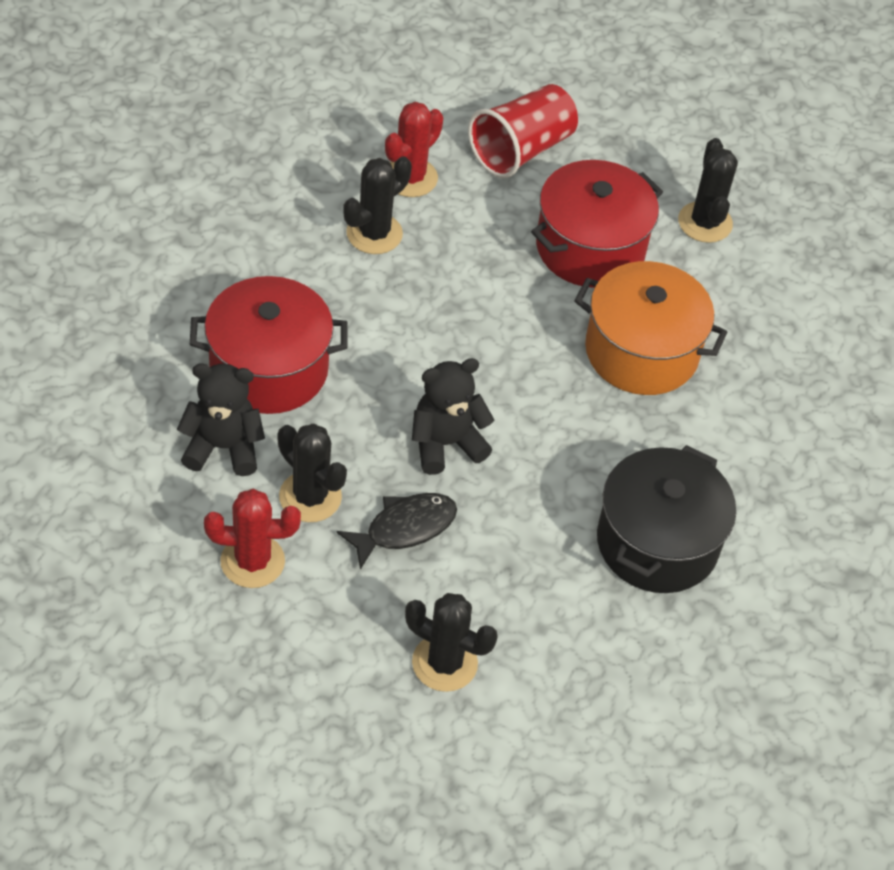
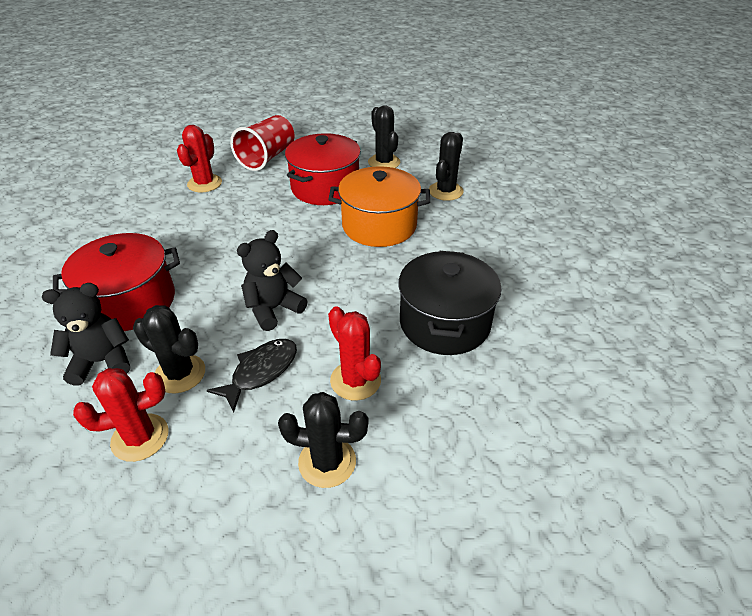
camera: 15 degrees left, 10 degrees down
(374, 233) = (189, 213): black cactus -> black cactus (445, 191)
(512, 580) = (355, 380): none -> red cactus

